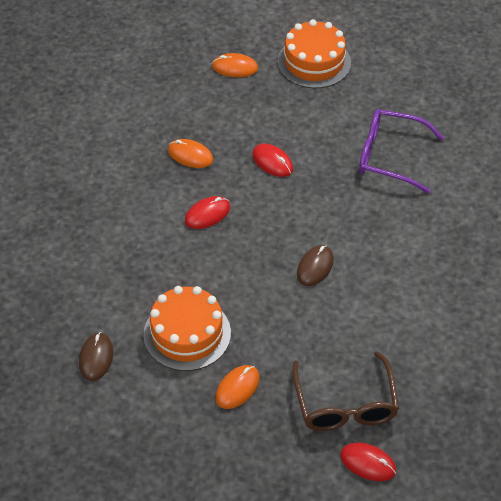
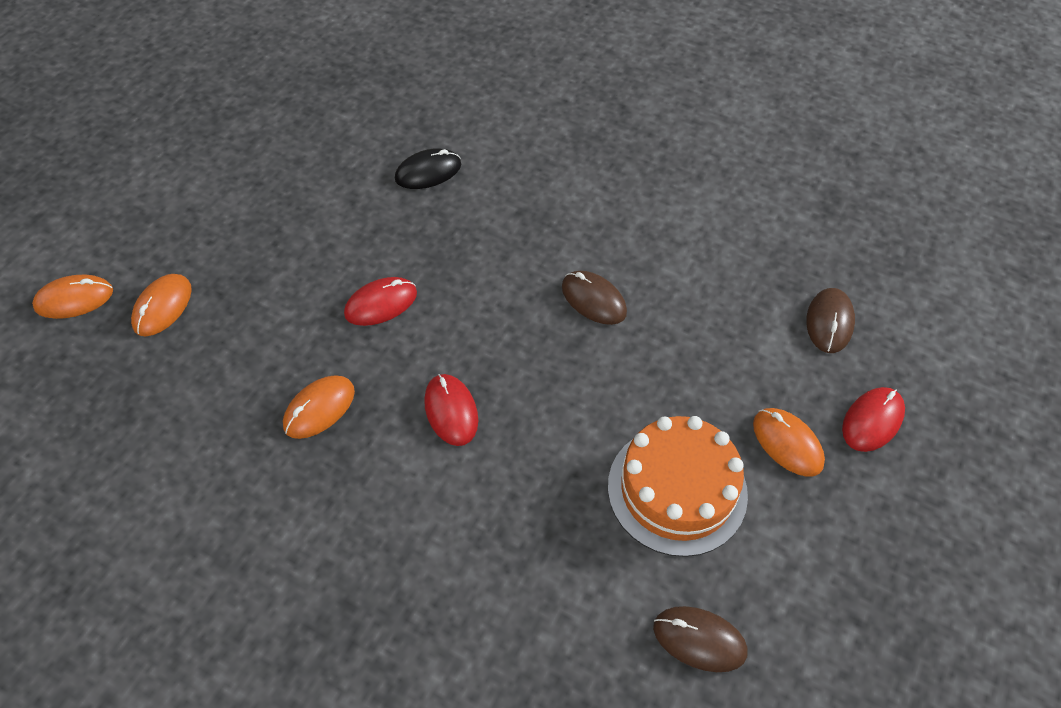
camera: 75 degrees left, 5 degrees up
(227, 30) = (74, 299): none -> orange mouse
(314, 62) = (209, 208): orange cake -> none
(345, 404) = (829, 322): brown glasses -> brown mouse
(368, 463) = (922, 321): red mouse -> red mouse (872, 420)
(390, 156) = (428, 172): purple glasses -> black mouse

